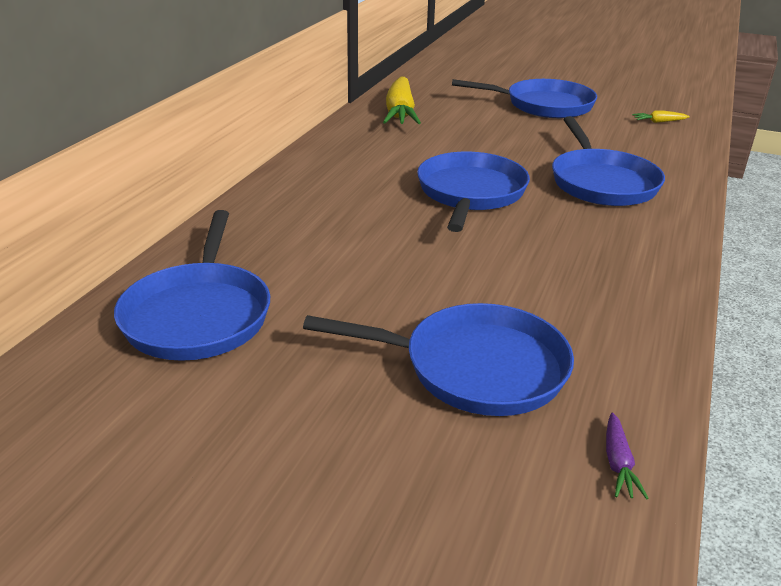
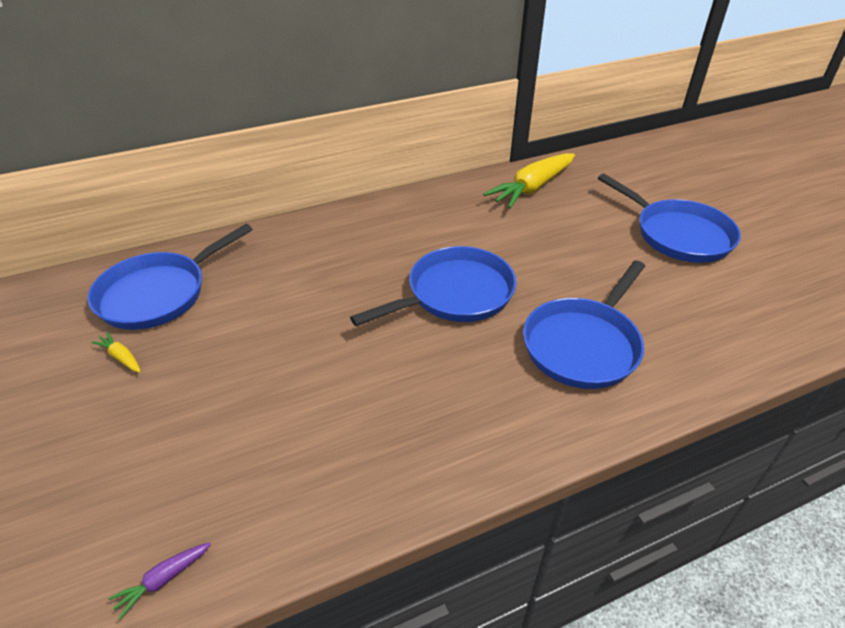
camera: 45 degrees right, 10 degrees up
(475, 368) = (214, 439): blue pan -> none
(658, 122) = (774, 309): yellow carrot -> yellow carrot (121, 357)

